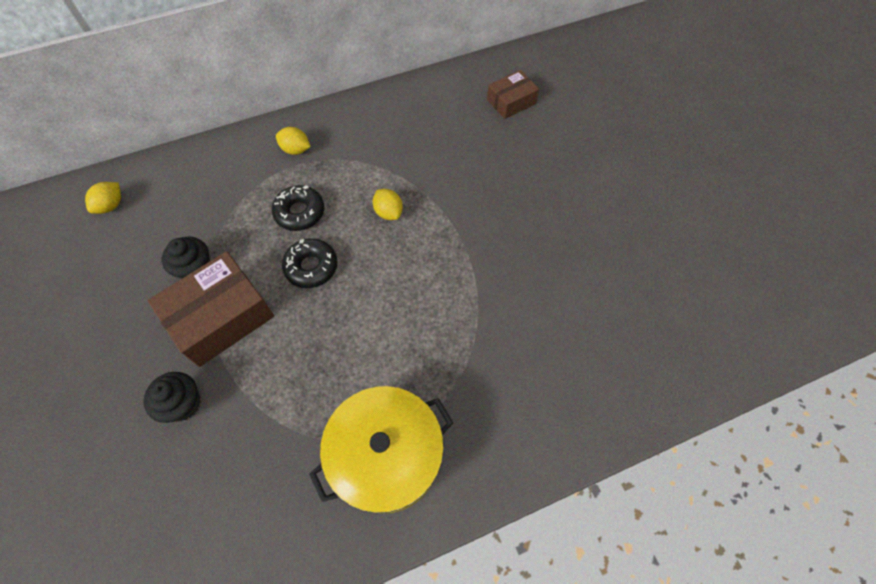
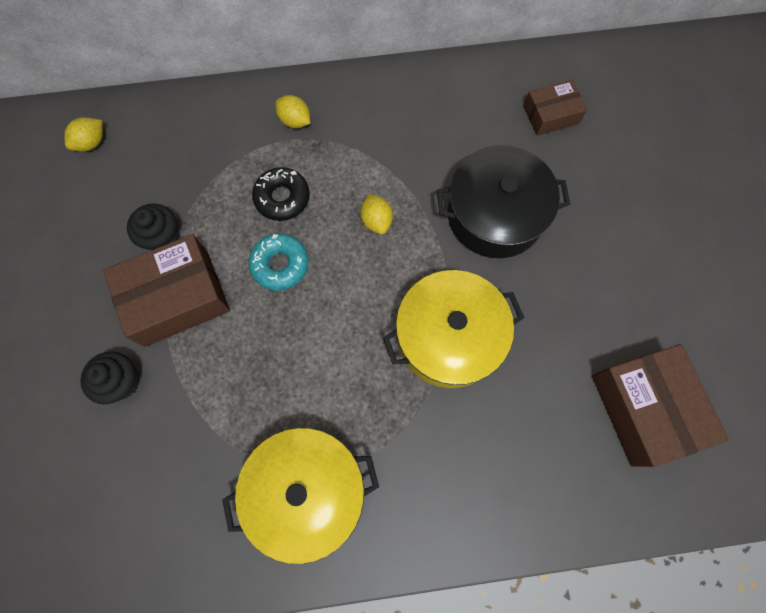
camera: 15 degrees right, 10 degrees up
(311, 267) = (280, 265): black donut -> turquoise donut
(478, 290) = (448, 337): none -> yellow pot
(488, 185) = (495, 214): none -> black pot
(661, 307) = (644, 408): none -> brown box

